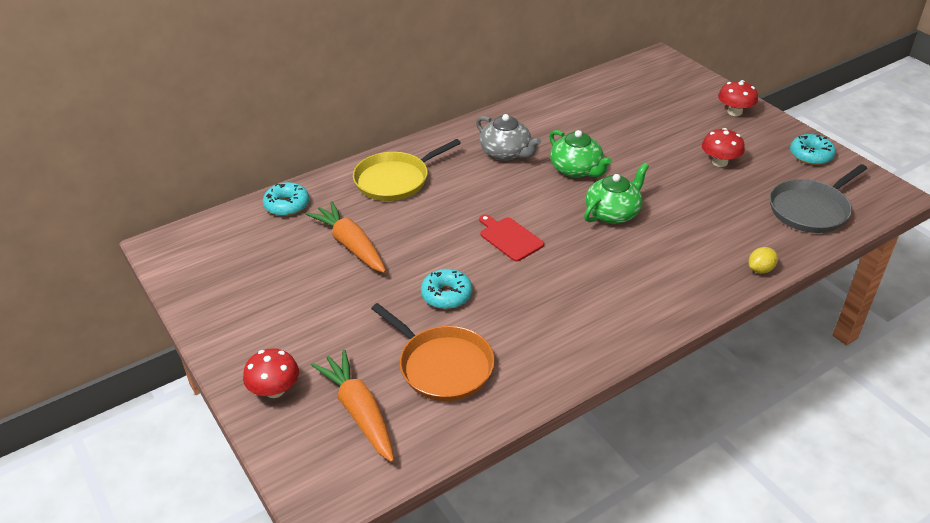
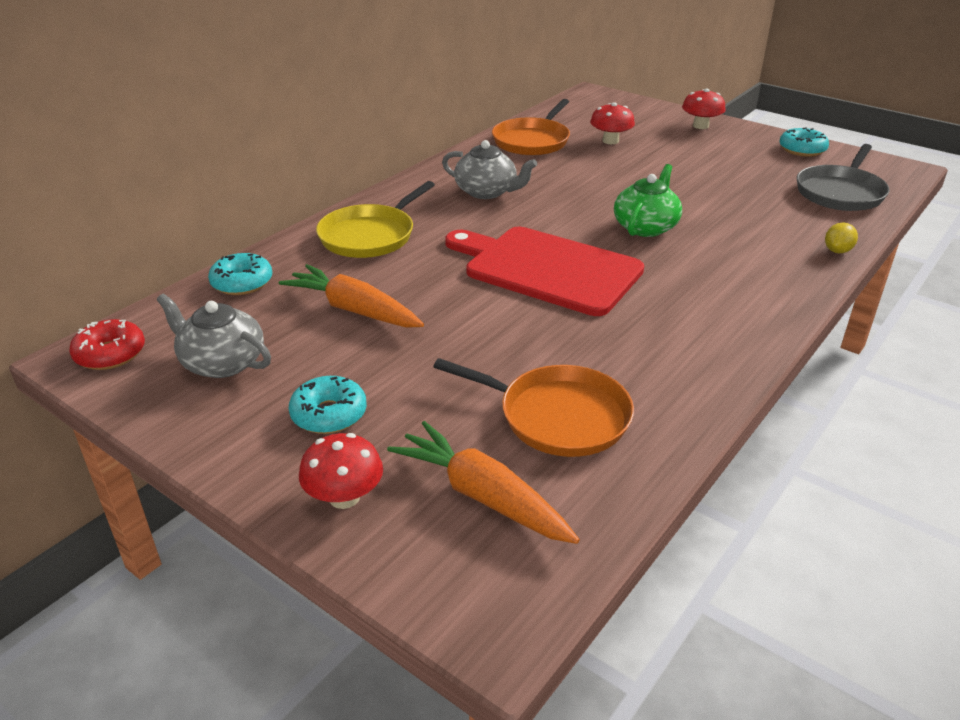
camera: 20 degrees left, 5 degrees down
(181, 247) = (110, 354): none -> red donut
(245, 270) = (222, 363): none -> grey teapot
(446, 295) = (511, 339): turquoise donut -> turquoise donut (329, 414)
(510, 238) = (547, 269): red cutting board -> red cutting board, size x2.14
(574, 105) = (532, 141): none -> orange pan
(576, 170) = (576, 195): green teapot -> none
(719, 162) = (720, 167): red mushroom -> red mushroom (610, 141)

